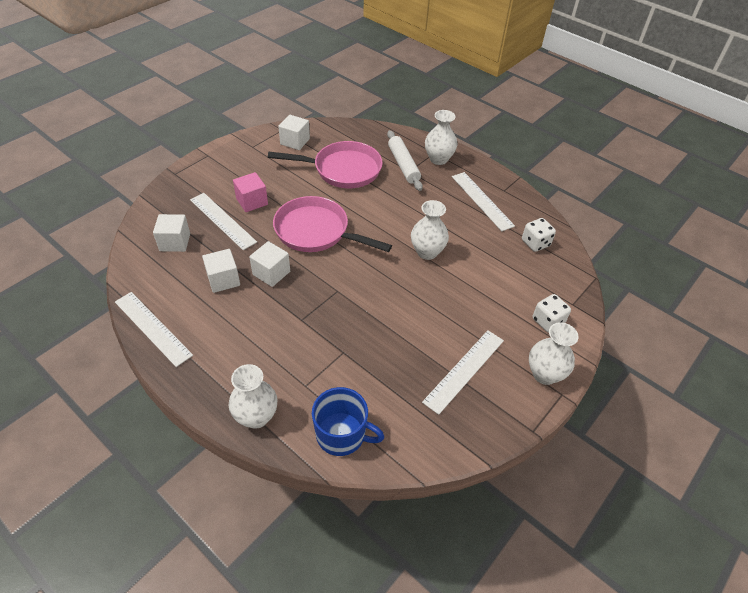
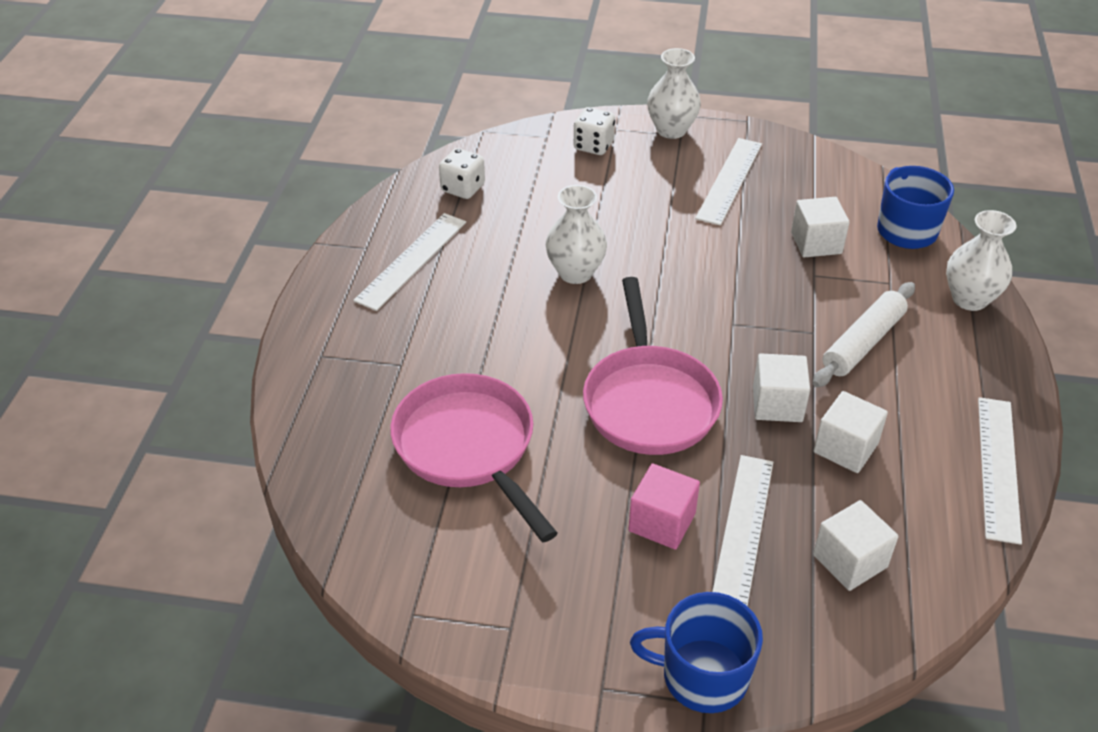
camera: 120 degrees left, 5 degrees down
(183, 178) = (702, 676): none -> blue mug
(295, 141) = (438, 566): white cube -> white cube (816, 243)
(403, 165) = (389, 377): white rolling pin -> white rolling pin (863, 343)
(438, 159) = (337, 343): white vase -> none
(464, 370) = (729, 180): white ruler -> white ruler turned 75 degrees counterclockwise

